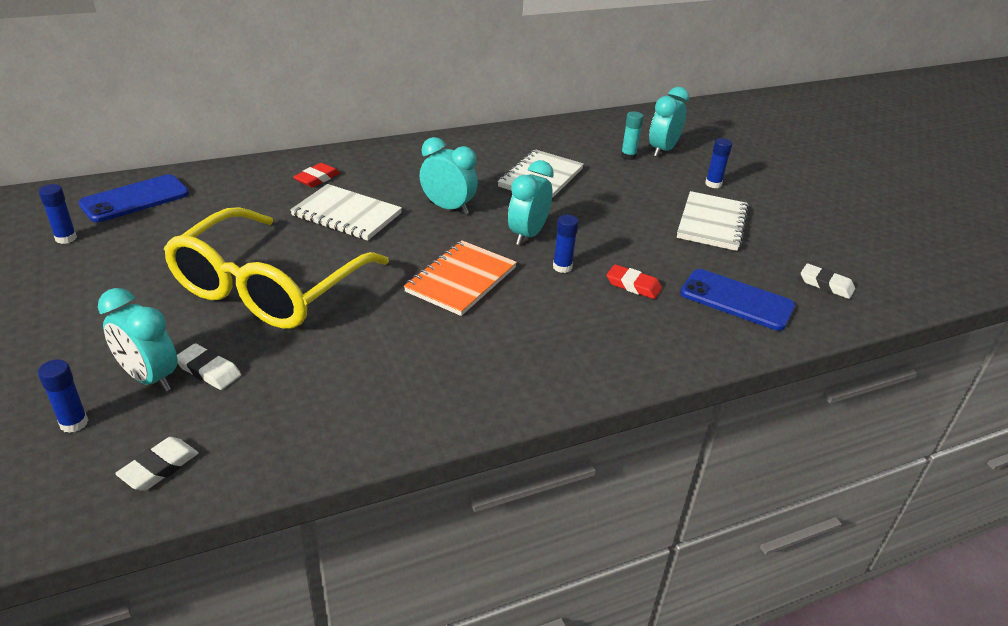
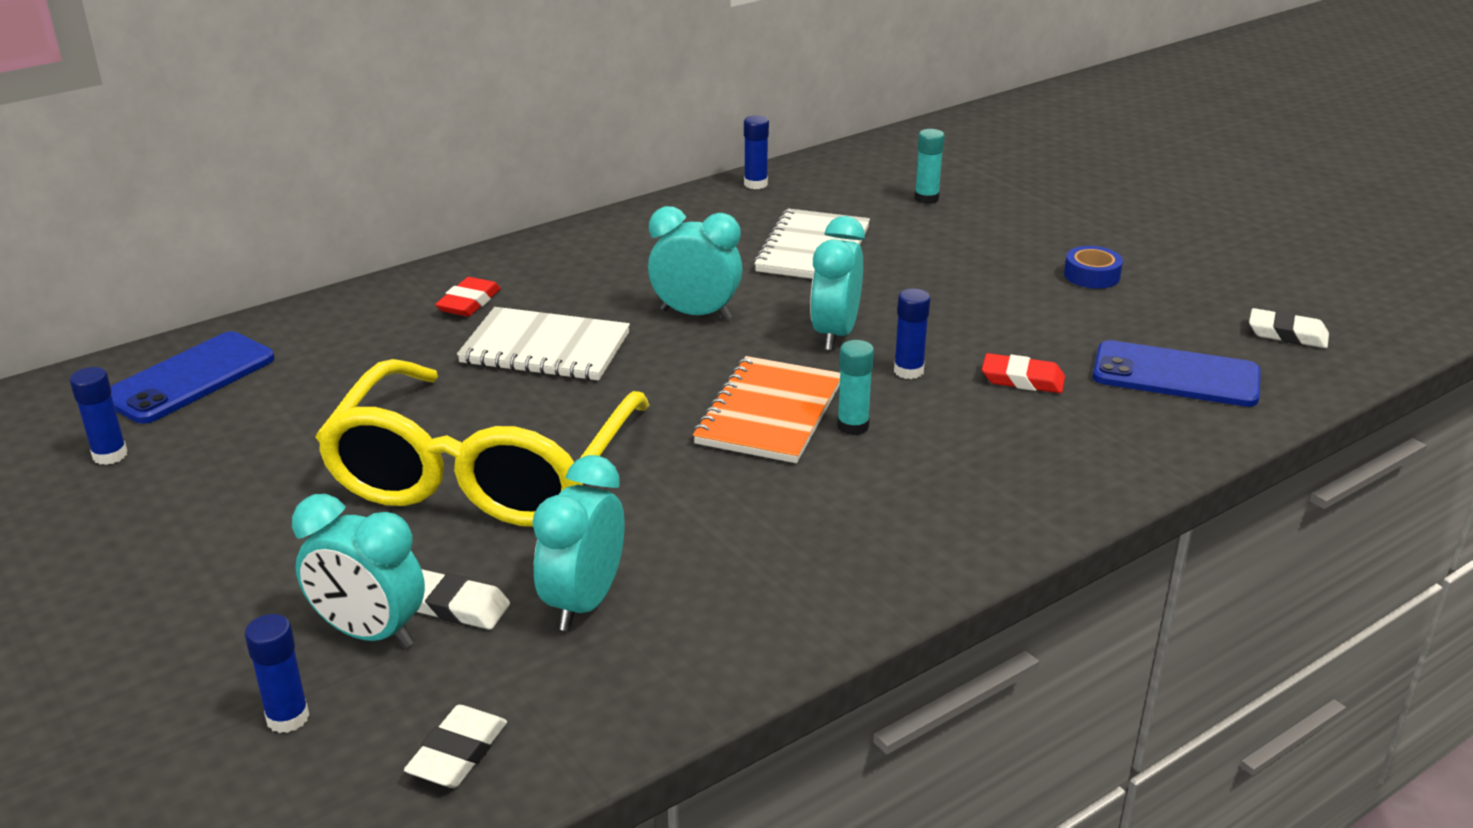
camera: 10 degrees left, 5 degrees down
(509, 297) = (853, 426): none -> turquoise glue stick
(662, 150) = (972, 183): turquoise clock -> turquoise clock (584, 603)
(711, 223) = (1091, 275): white notebook -> blue tape
(713, 184) = (1068, 220): blue glue stick -> blue glue stick (755, 184)

